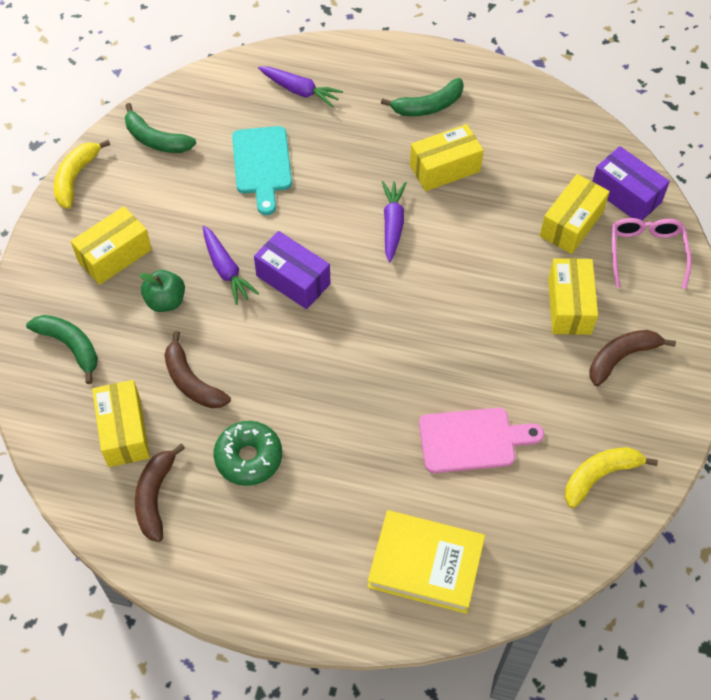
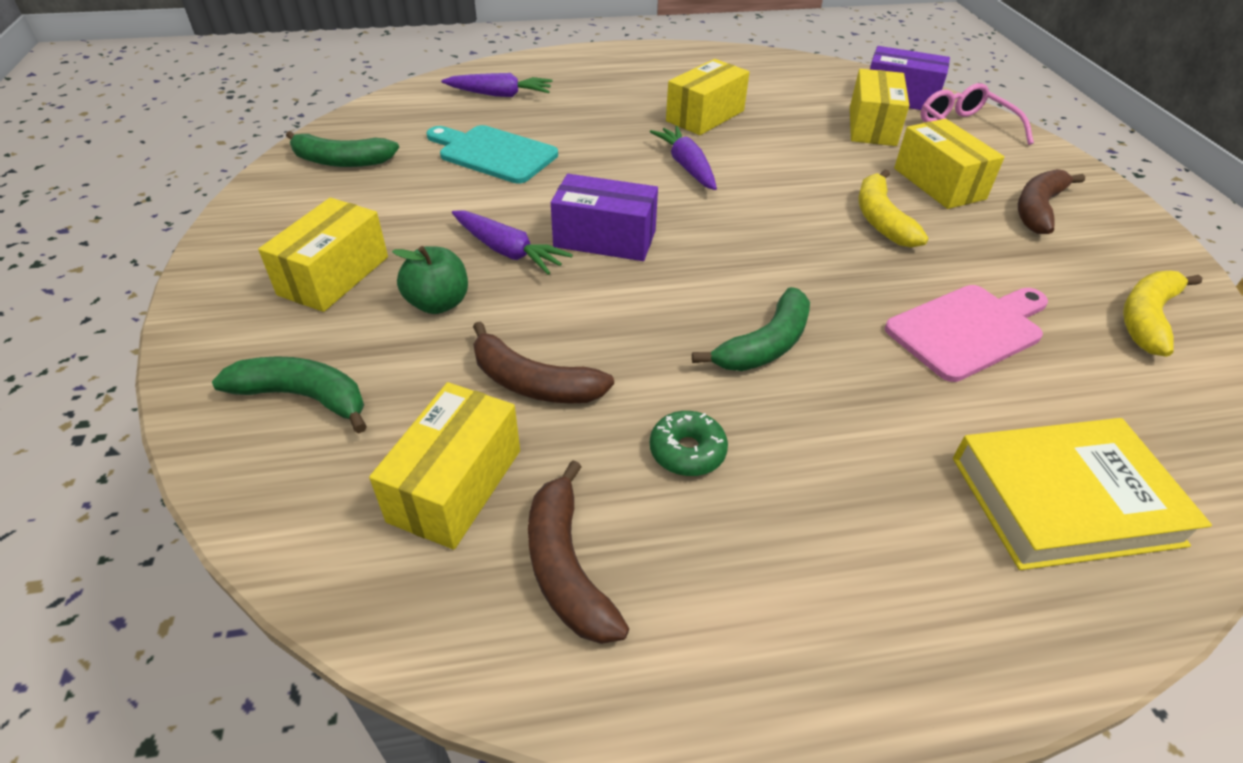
camera: 25 degrees left, 15 degrees down
(76, 177) = (240, 215): yellow banana -> yellow banana (881, 219)
(124, 432) = (455, 485): yellow box -> yellow box turned 60 degrees clockwise
(248, 457) = (687, 451): green donut -> green donut, size x0.65
(262, 164) = (493, 154): turquoise cutting board -> turquoise cutting board turned 150 degrees clockwise
(428, 106) = (648, 80): green banana -> green banana (765, 345)

